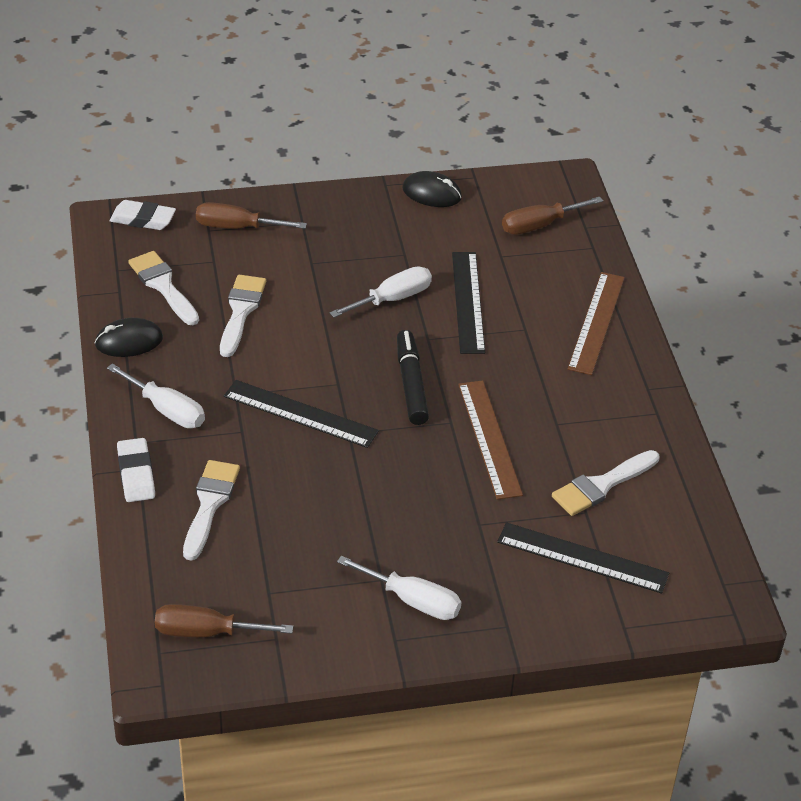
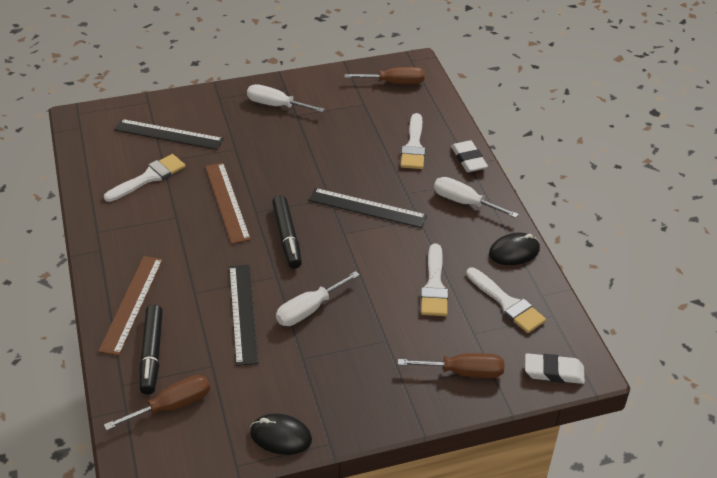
camera: 175 degrees right, 0 degrees up
(566, 271) = (152, 354): none -> black marker

